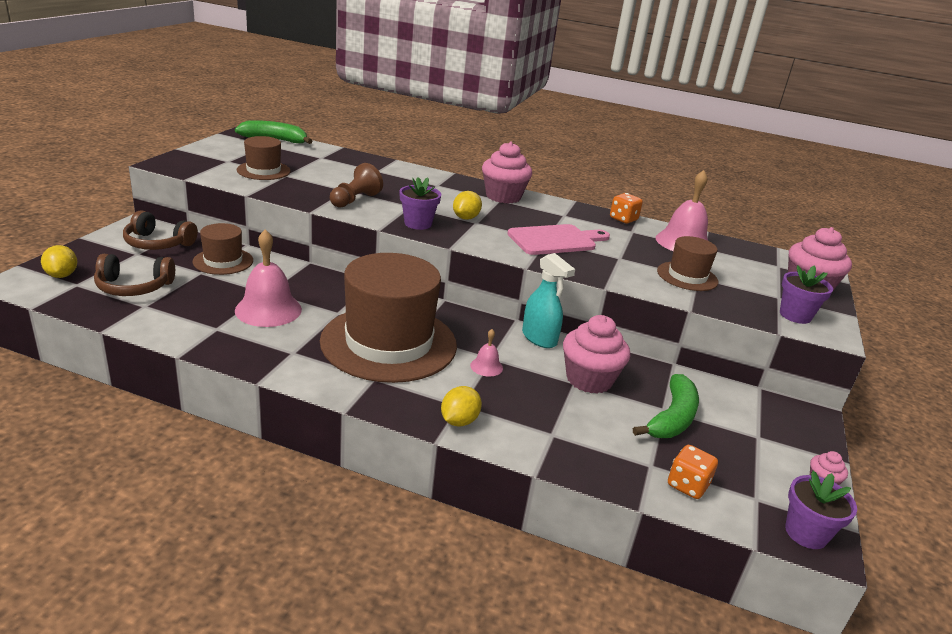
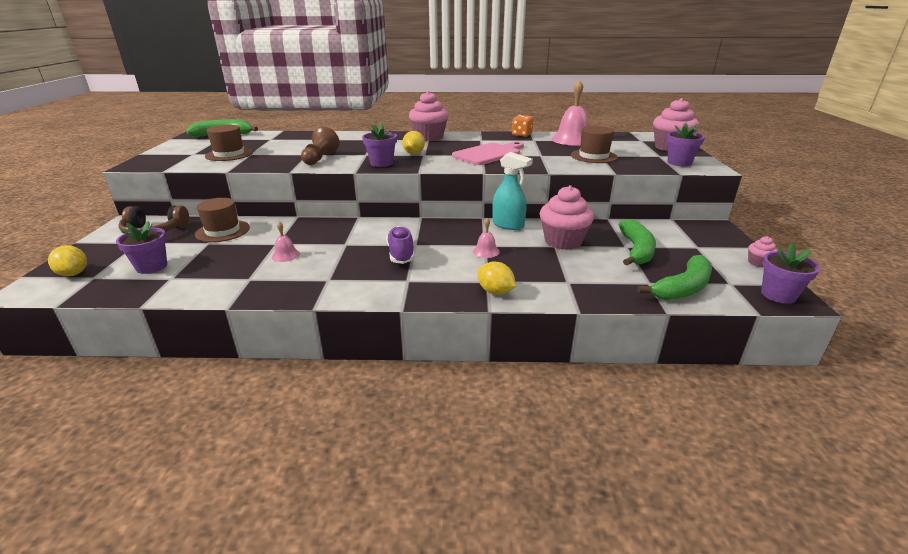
camera: 15 degrees left, 0 degrees up
(134, 287) = (152, 267): brown headphones -> purple flower pot
(268, 309) = (286, 255): pink bell -> pink bell, size x0.48
(389, 343) = (401, 254): brown hat -> purple shoe
(459, 421) = (495, 291): yellow lemon -> yellow lemon turned 60 degrees counterclockwise
(687, 485) = (683, 288): orange dice -> green banana

